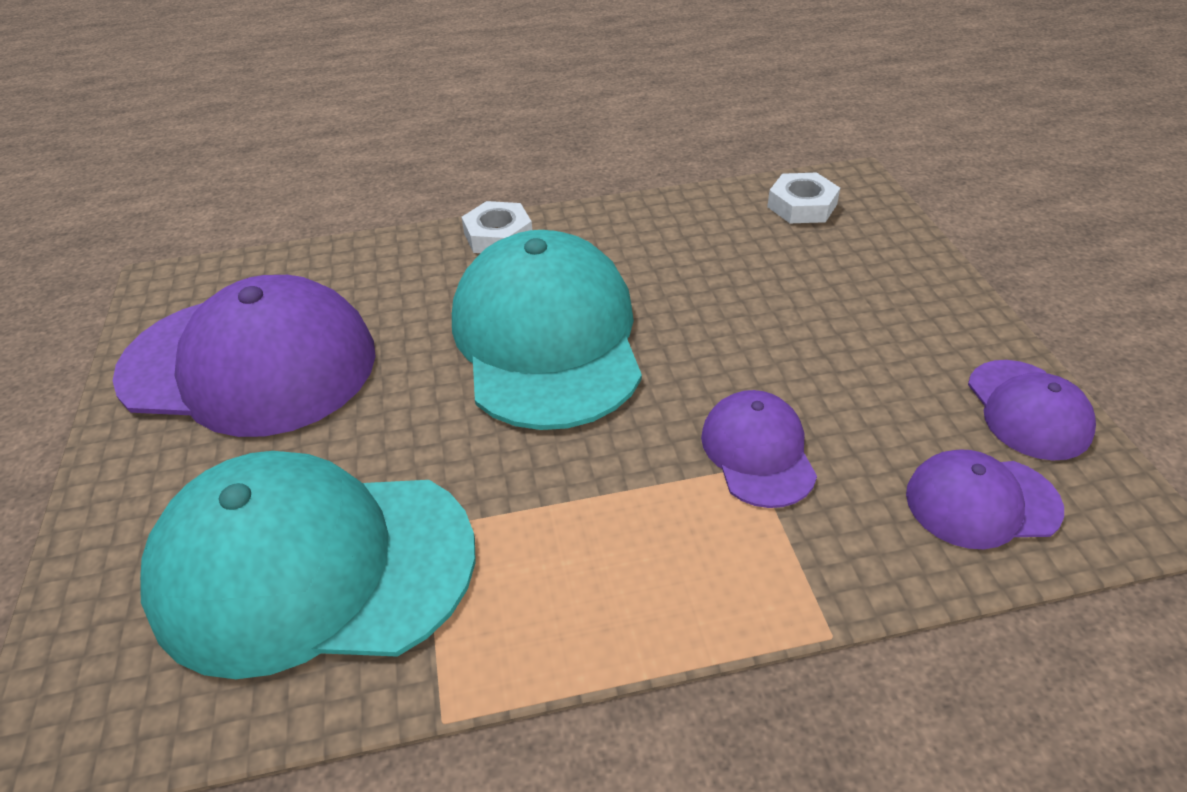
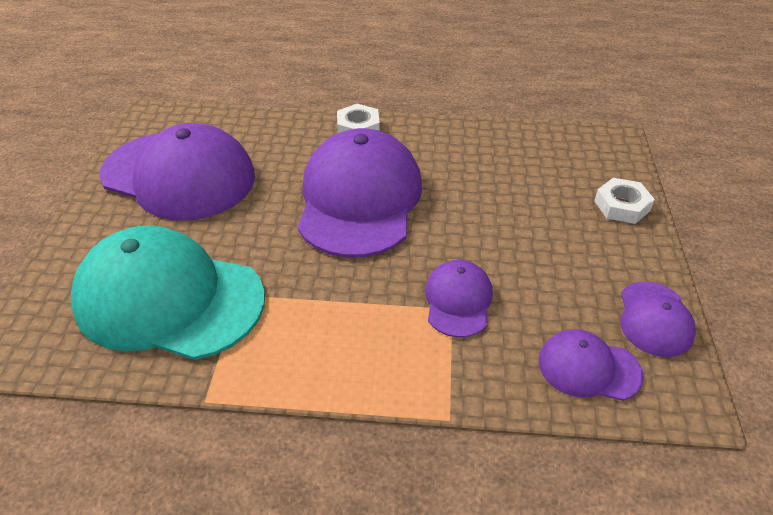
camera: 15 degrees right, 0 degrees up
(547, 337) = (359, 199): turquoise cap -> purple cap
(802, 205) = (570, 148): white nut -> white nut (622, 206)

